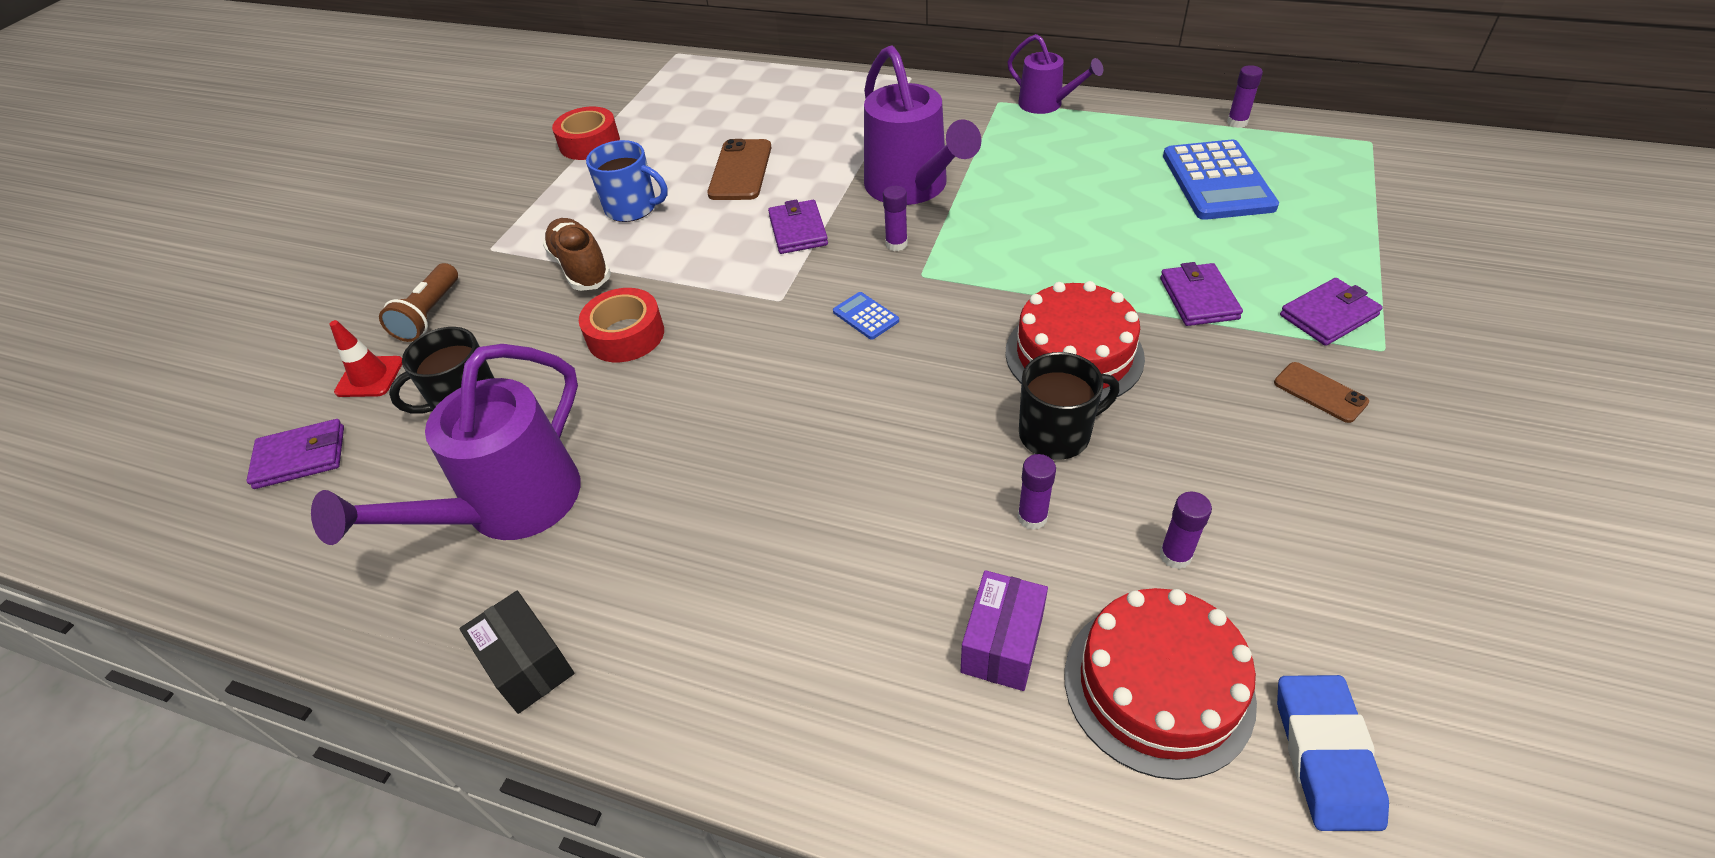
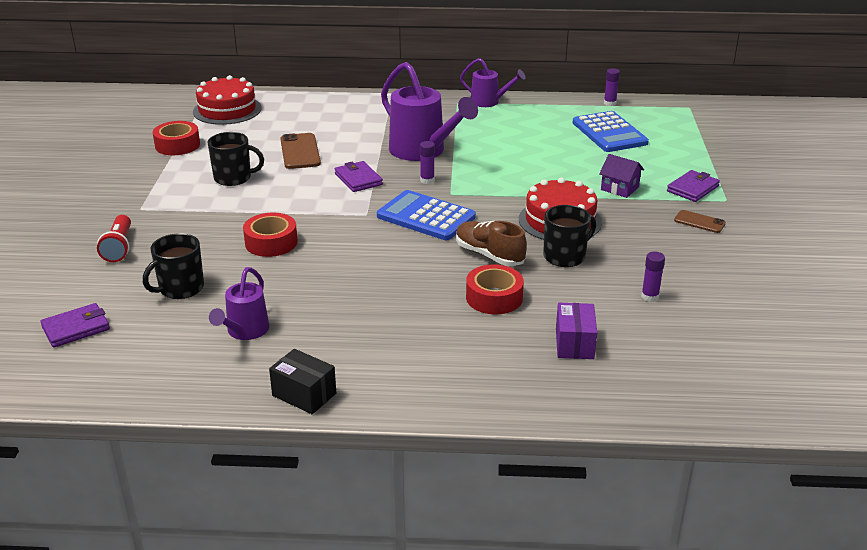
camera: 20 degrees left, 15 degrees down
(370, 377) = (97, 283): red traffic cone -> none
(429, 314) = (119, 247): brown flashlight -> red flashlight
(508, 508) = (245, 332): purple watering can -> purple watering can, size x0.56
(581, 268) = (216, 212): brown shoe -> brown shoe (489, 255)
(632, 208) = (233, 178): blue mug -> black mug
(865, 316) = (426, 217): blue calculator -> blue calculator, size x2.23
(905, 507) = (494, 297): none -> red tape
(1032, 517) = (567, 292): purple glue stick -> none
(1158, 686) = (661, 346): red cake -> red cake (227, 110)
(1198, 298) = (619, 188): purple wallet -> purple house
(1325, 755) = (748, 357): blue eraser -> none

